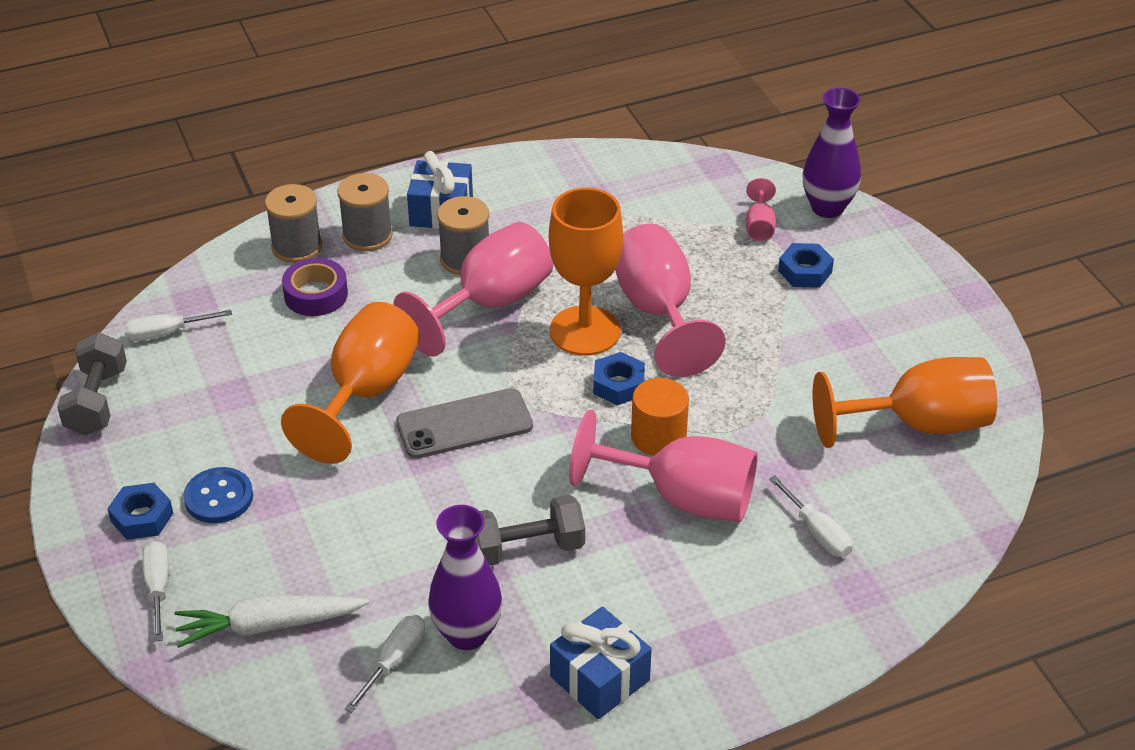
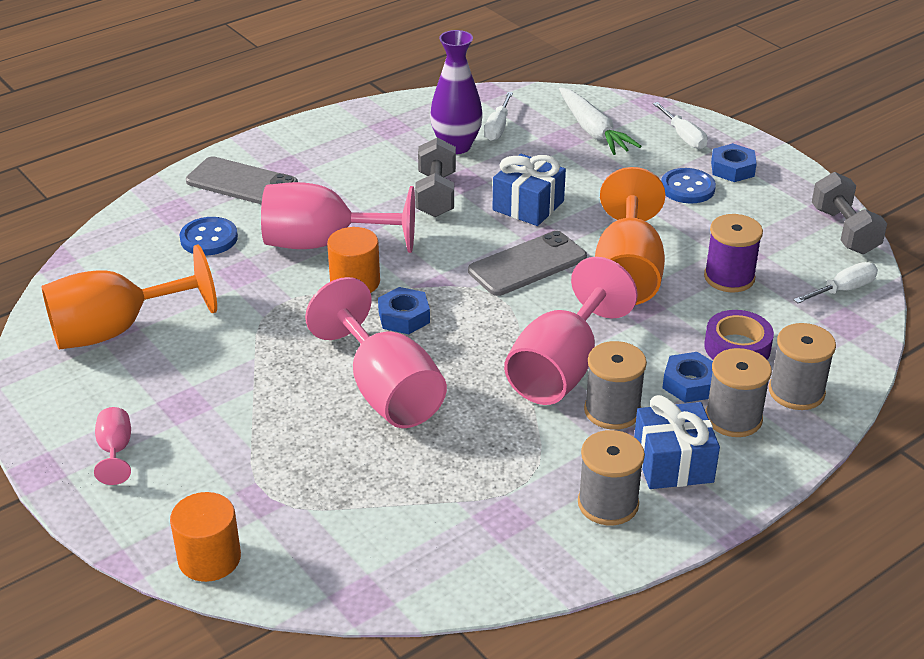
camera: 165 degrees right, 5 degrees down
(265, 368) = (729, 277): none -> purple spool
(269, 626) = (593, 131): white carrot -> white carrot turned 90 degrees clockwise
(510, 192) = (608, 503): none -> grey spool
(526, 548) = (436, 195): grey dumbbell -> grey dumbbell turned 60 degrees counterclockwise
(585, 331) = (454, 359): orange goblet -> none
(599, 678) = (356, 139): blue gift -> blue gift (528, 206)
(759, 226) = (293, 514): pink goblet -> pink goblet (115, 451)
(770, 621) = (242, 183): none -> grey phone
(805, 271) = (233, 465): blue nut -> blue nut (690, 384)
(817, 532) = (209, 238): white screwdriver -> blue button
(827, 208) = (209, 558): purple vase -> orange cylinder

